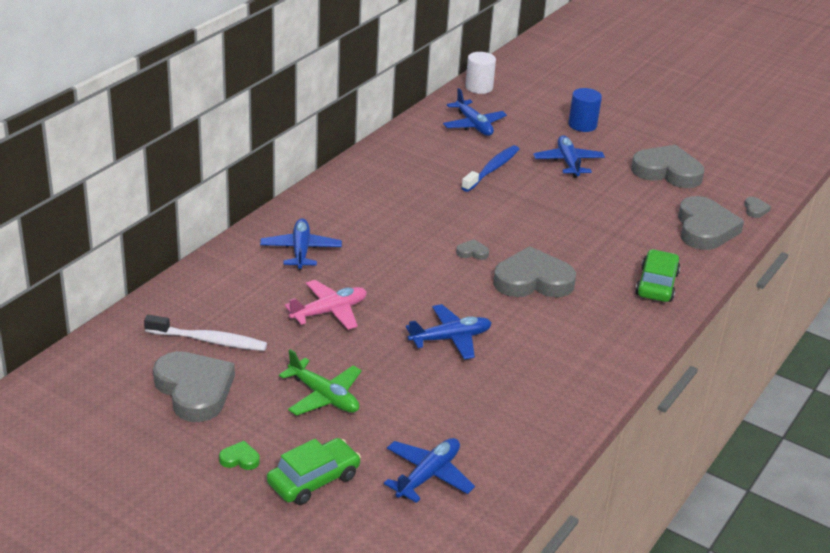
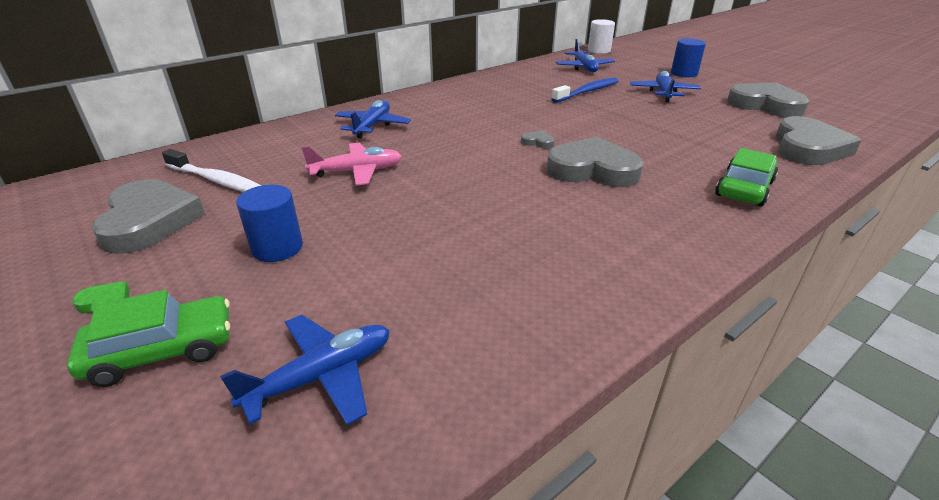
camera: 20 degrees right, 0 degrees up
(324, 396) = (277, 248): green plane -> blue cylinder
(450, 338) = (469, 210): blue plane -> none
(755, 209) = (870, 138): grey heart -> none

